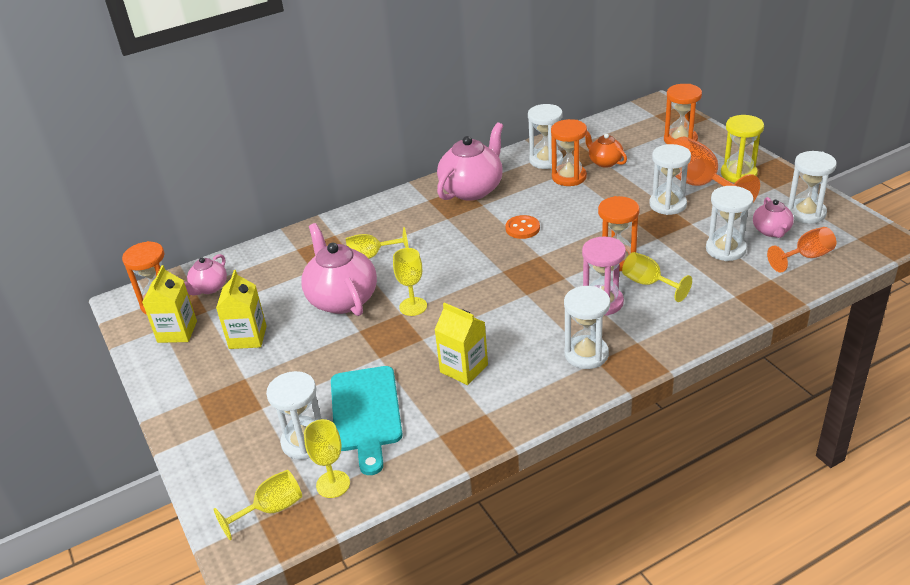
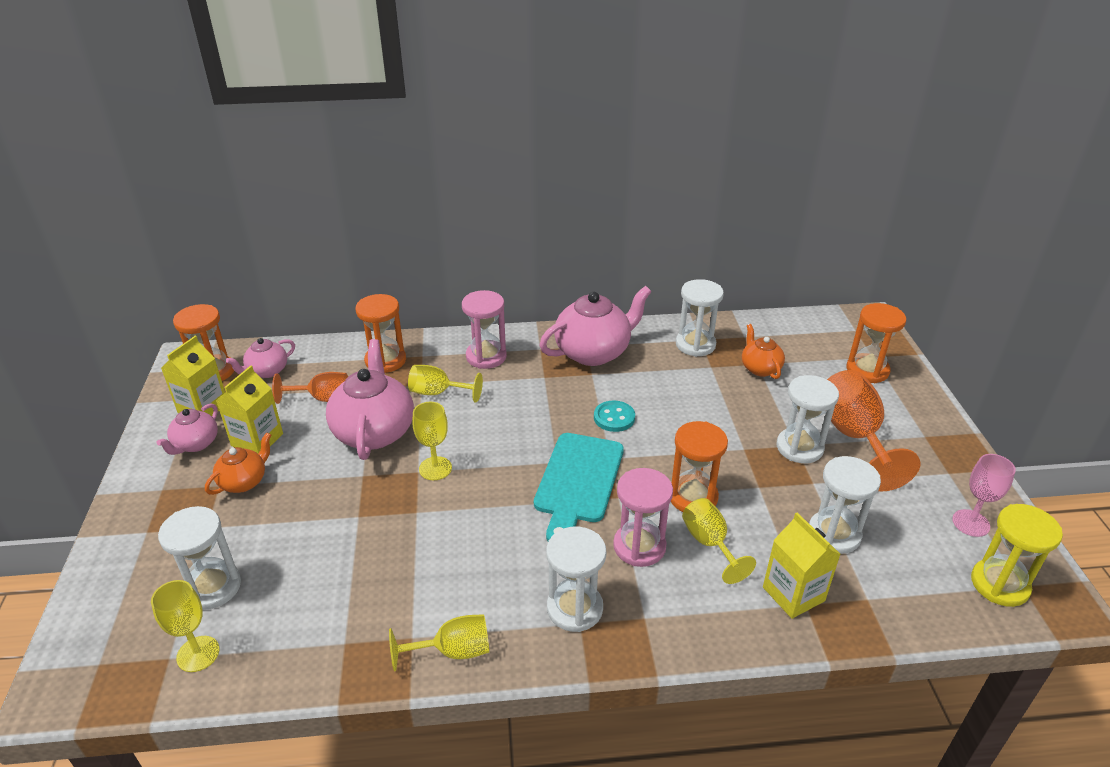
camera: 20 degrees right, 0 degrees up
(264, 368) = (244, 481): none -> orange teapot
(271, 509) = (120, 656): yellow goblet -> yellow goblet (453, 651)
(366, 413) = (295, 579): turquoise cutting board -> turquoise cutting board (578, 482)
(389, 219) = (486, 356): none -> pink hourglass
(464, 368) = (431, 568): yellow carton -> yellow carton (793, 594)
(522, 228) = (614, 418): orange button -> turquoise button
(569, 177) = (707, 373): orange hourglass -> orange hourglass (385, 360)
(738, 174) = (913, 438): yellow hourglass -> yellow hourglass (999, 584)
(771, 231) = (909, 531): pink teapot -> pink teapot (195, 444)
(806, 213) = (971, 523): white hourglass -> pink goblet
(806, 257) = (934, 586): orange goblet -> orange goblet (323, 398)

